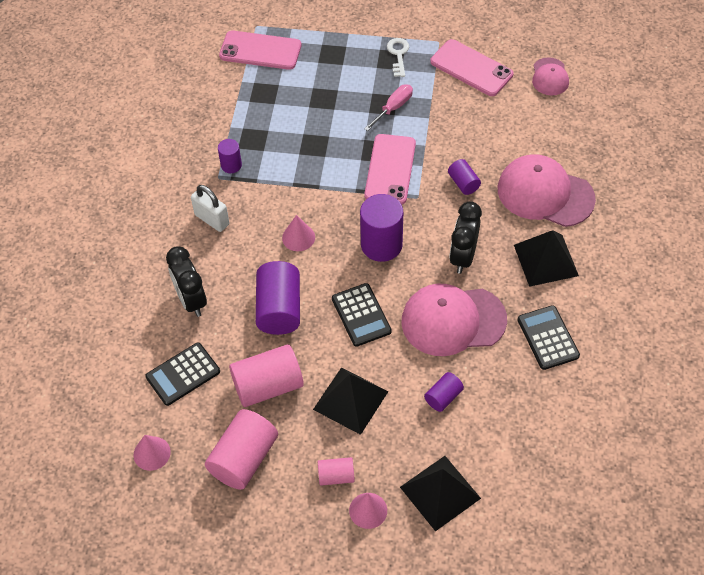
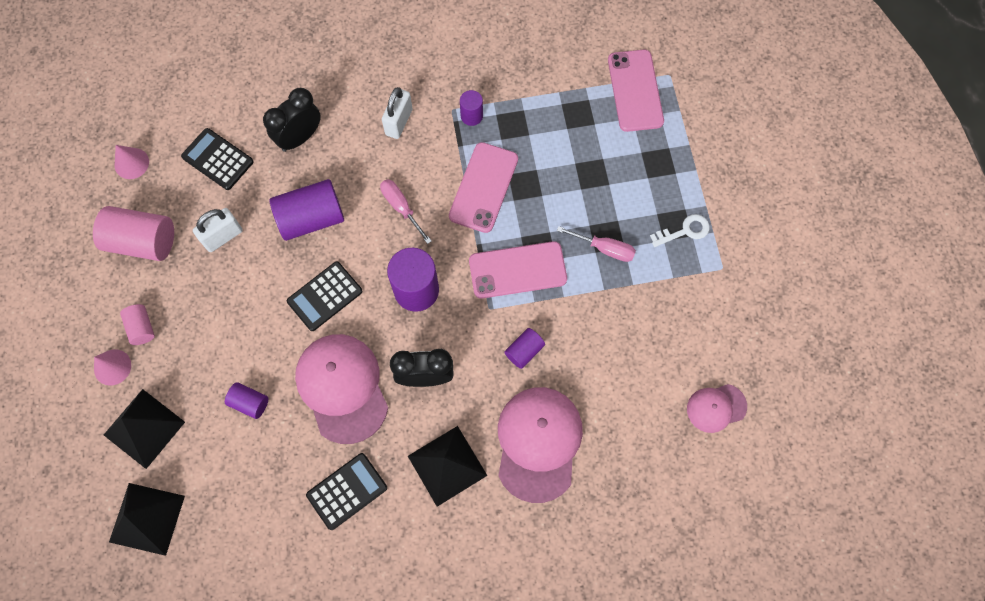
camera: 70 degrees right, 15 degrees up
(268, 386) = (223, 237): pink cylinder -> white padlock
(298, 237) = (401, 208): pink cone -> pink screwdriver
(350, 400) = (225, 316): black pyramid -> black pyramid (147, 519)
(471, 68) = (695, 315): pink phone -> pink phone (483, 187)

